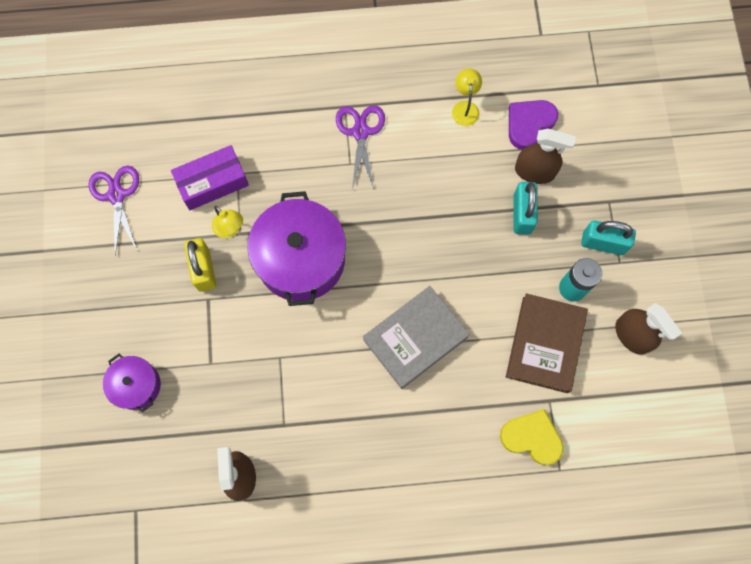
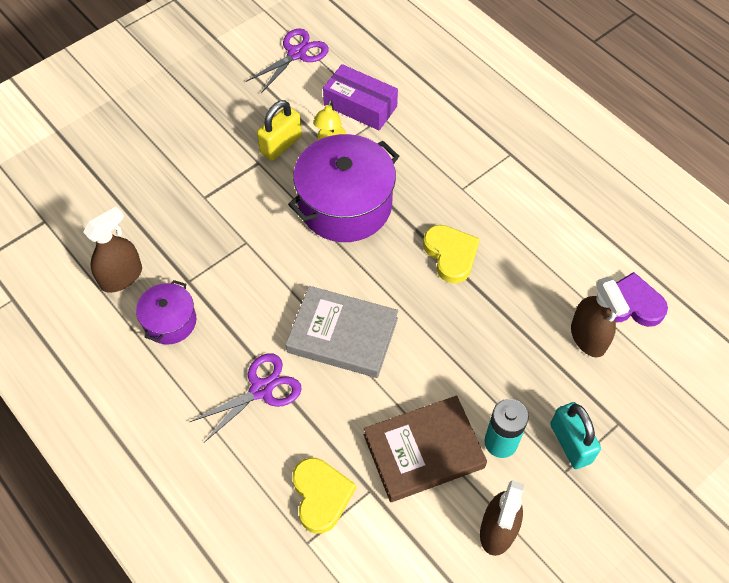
camera: 55 degrees right, 15 degrees down
(136, 385) = (149, 159): purple pot -> purple pot (170, 321)
(360, 132) = (497, 179): purple scissors -> purple scissors (261, 389)
(402, 214) = (451, 255): none -> yellow heart
(465, 108) = (596, 243): yellow lamp -> none
(522, 214) = (536, 352): turquoise padlock -> none

